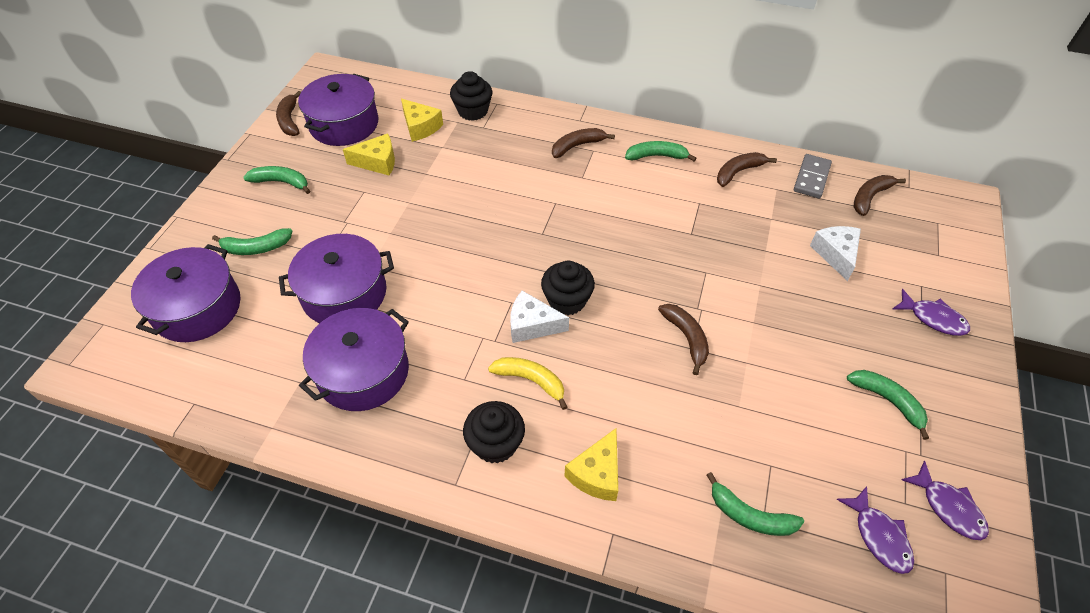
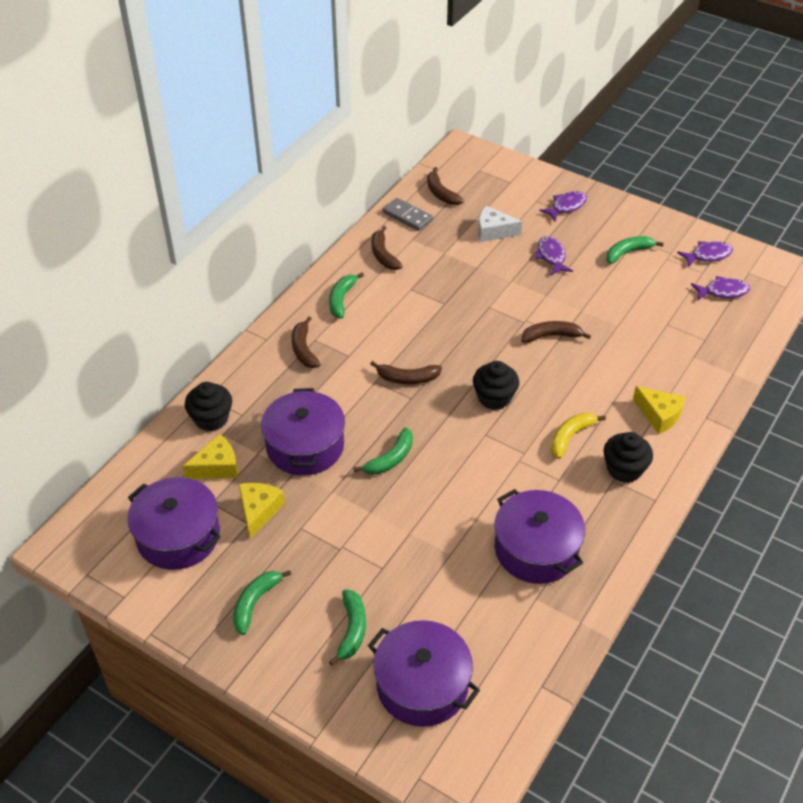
camera: 75 degrees left, 5 degrees down
(289, 120) = (144, 590): brown banana -> brown banana (407, 378)
(344, 294) = (440, 556): purple pot -> purple pot (305, 446)
(532, 325) = (514, 425): white cheese -> none
(749, 515) = (701, 345): green banana -> green banana (390, 459)
(827, 317) = (551, 256): none -> purple fish

